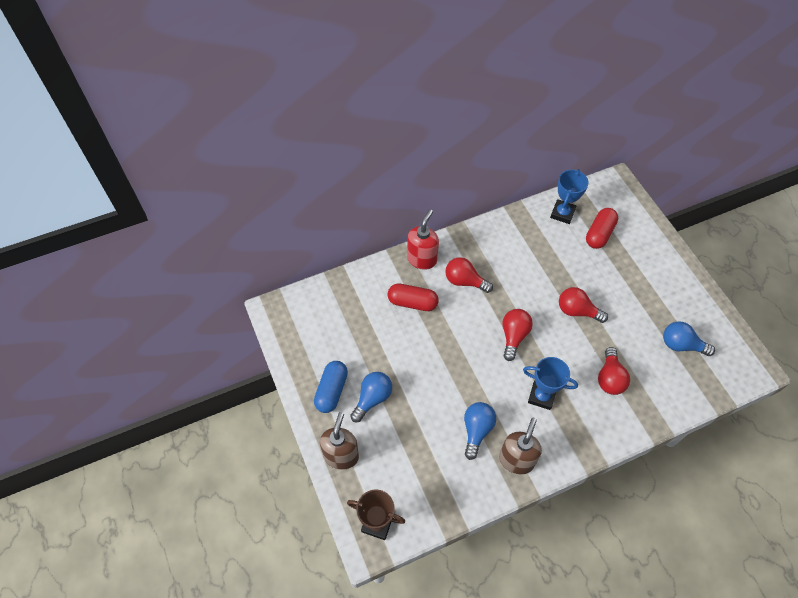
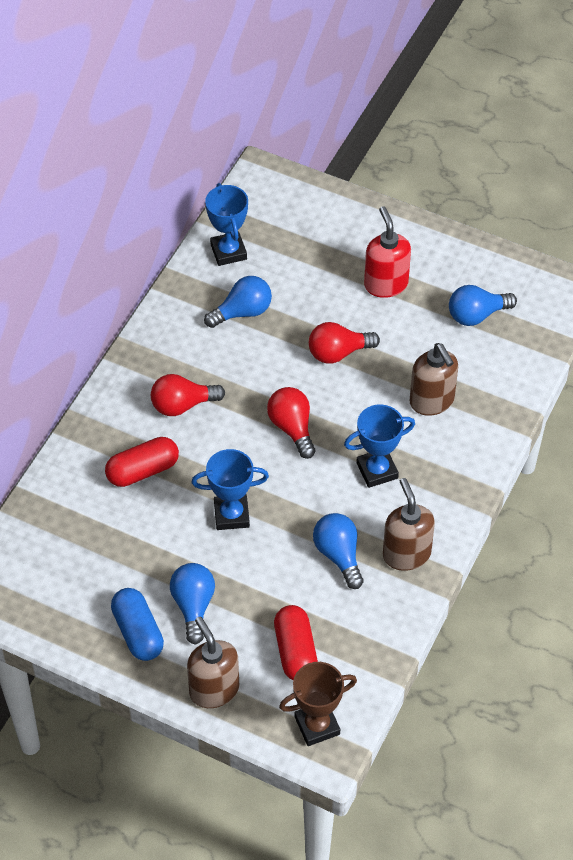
camera: 40 degrees left, 5 degrees down
(422, 259) = (108, 413): red soap dispenser -> red soap dispenser (385, 284)
(437, 362) = (231, 515): none -> blue trophy
(541, 252) = (242, 312): none -> blue light bulb
(599, 234) = (290, 248): red capsule -> red capsule (295, 651)
(609, 378) = (432, 401): red light bulb -> brown soap dispenser

